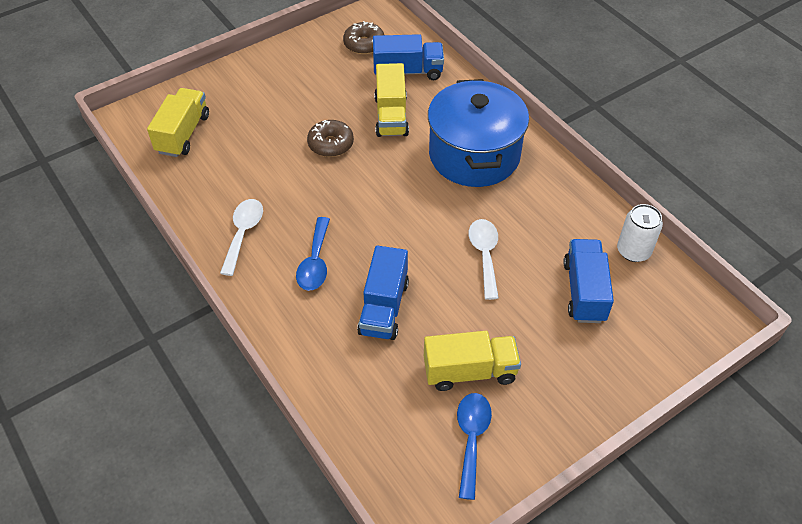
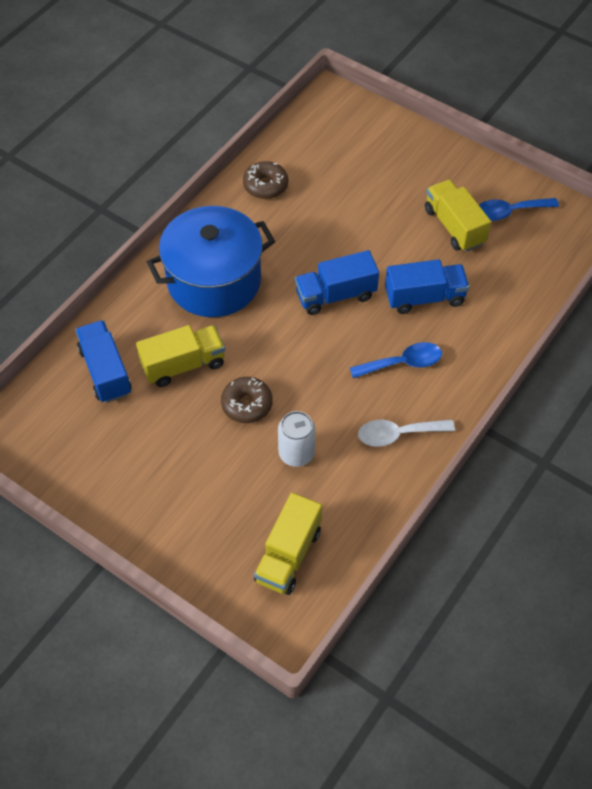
camera: 110 degrees left, 5 degrees up
(183, 134) = (288, 555): yellow truck -> yellow truck turned 60 degrees counterclockwise
(364, 44) = (69, 429): brown donut -> brown donut (265, 186)
(484, 255) = (334, 244): white spoon -> none
(584, 291) = (341, 174): blue truck -> blue truck (336, 295)
(633, 251) = (284, 151): white can -> white can (296, 453)

